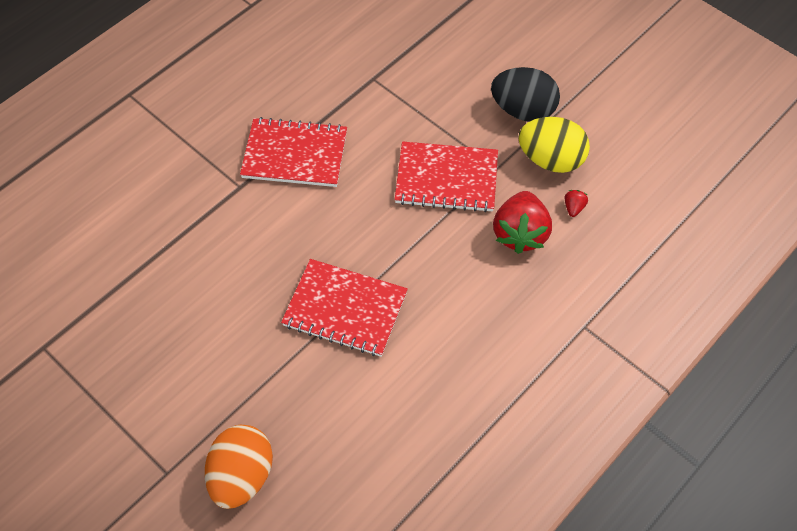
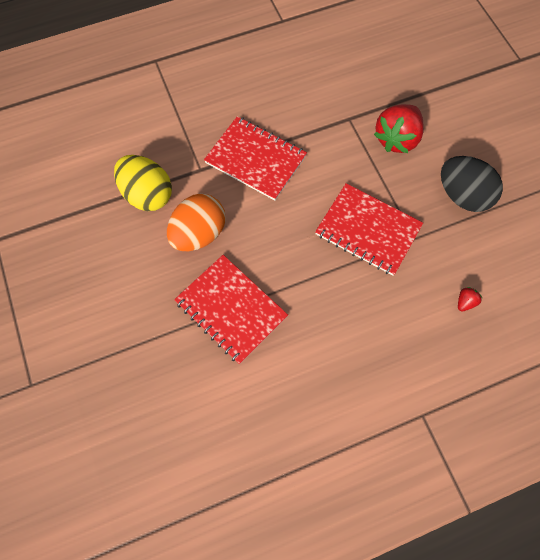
camera: 25 degrees right, 10 degrees up
(242, 476) = (84, 415): orange egg -> orange egg (199, 233)
(520, 234) = (407, 305): red strawberry -> red strawberry (396, 139)
(550, 160) = (465, 250): yellow egg -> yellow egg (147, 194)

